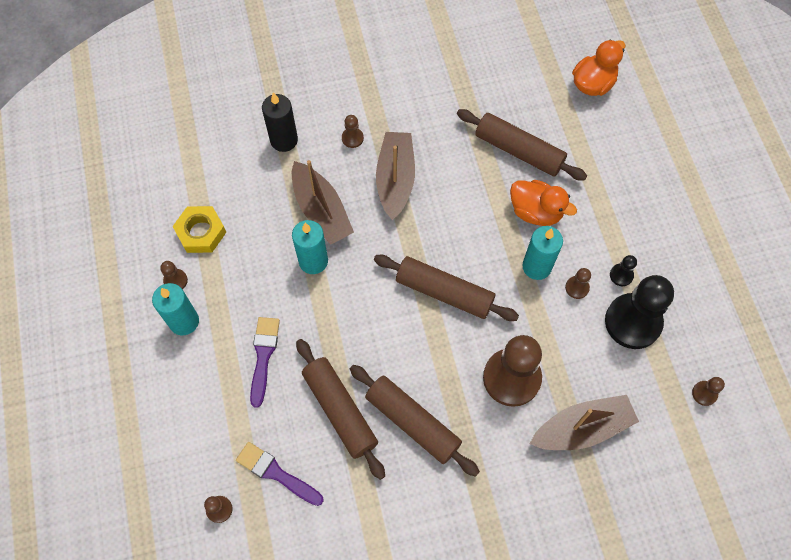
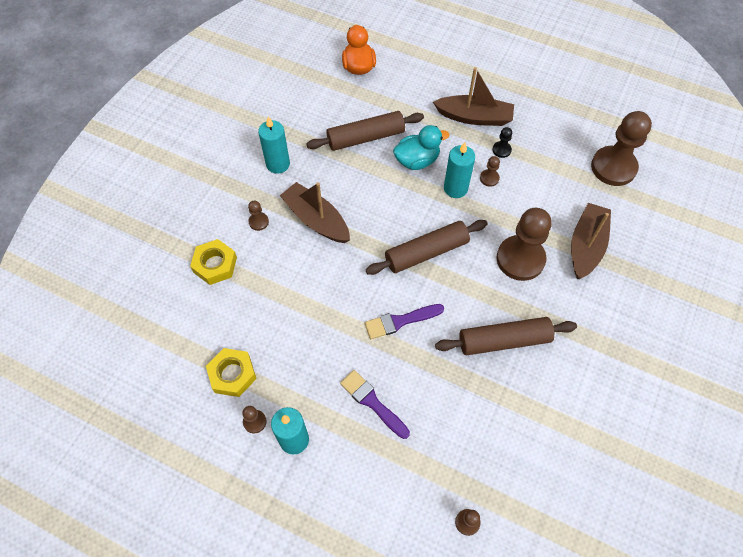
camera: 50 degrees left, 5 degrees down
(276, 473) = (470, 459): purple brush -> purple brush (400, 321)
(284, 140) = (215, 265): black candle -> yellow nut
(313, 261) = (328, 315): turquoise candle -> turquoise candle (278, 164)
(321, 210) = (294, 281): brown boat -> brown boat (474, 117)
(340, 410) = (457, 381): brown rolling pin -> none
(536, 212) = (417, 160): orange duck -> turquoise duck
(633, 322) = (537, 167): black pawn -> none
(704, 393) = (613, 167): brown pawn -> brown pawn, size x2.35

